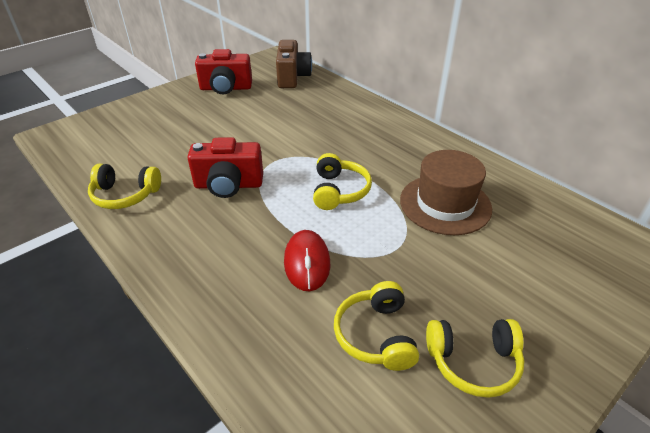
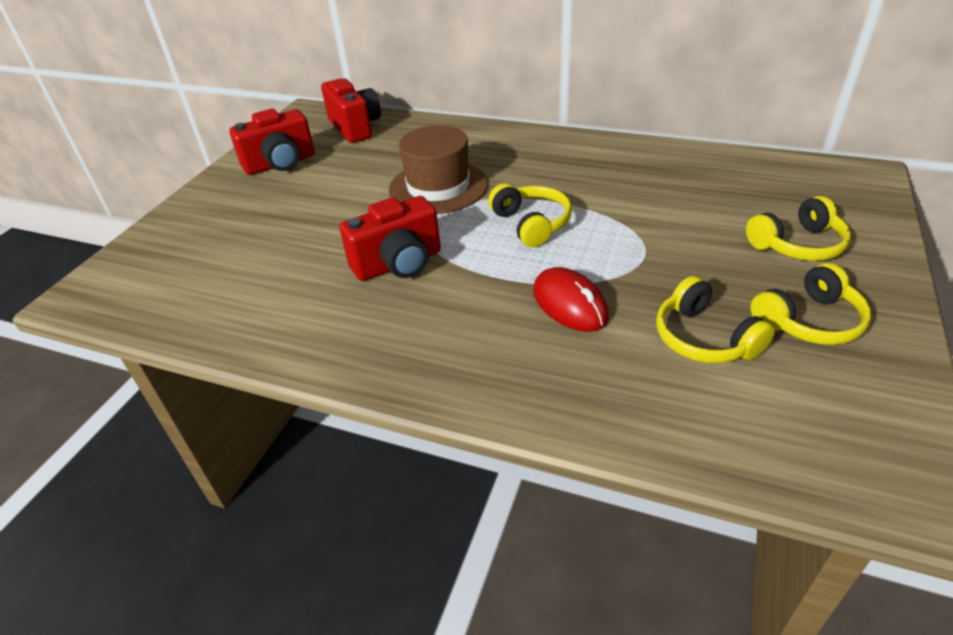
camera: 25 degrees left, 0 degrees up
(125, 195) = (274, 323): yellow headphones -> yellow headphones (797, 244)
(292, 77) = (355, 127): brown camera -> red camera
(445, 204) = (649, 197): brown hat -> brown hat (438, 187)

